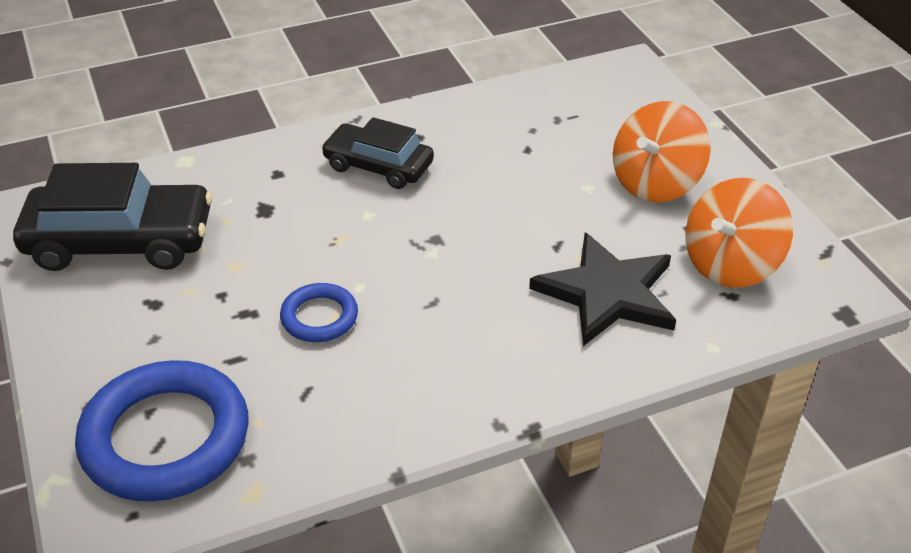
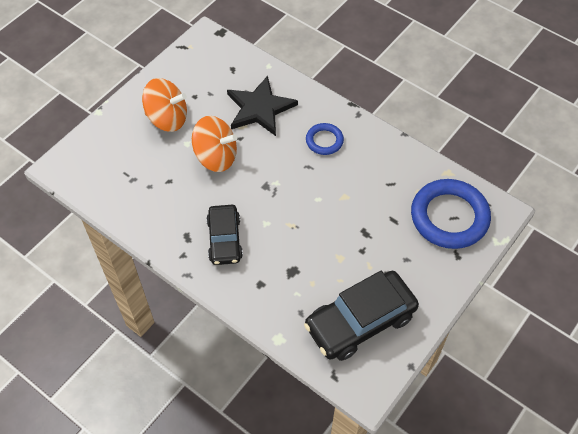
camera: 120 degrees left, 15 degrees up
(120, 241) = (360, 321): black car -> black car turned 90 degrees counterclockwise
(319, 317) = (347, 203): blue ring -> blue ring (324, 141)
(730, 264) = (212, 74): orange spinning top -> orange spinning top (216, 157)

